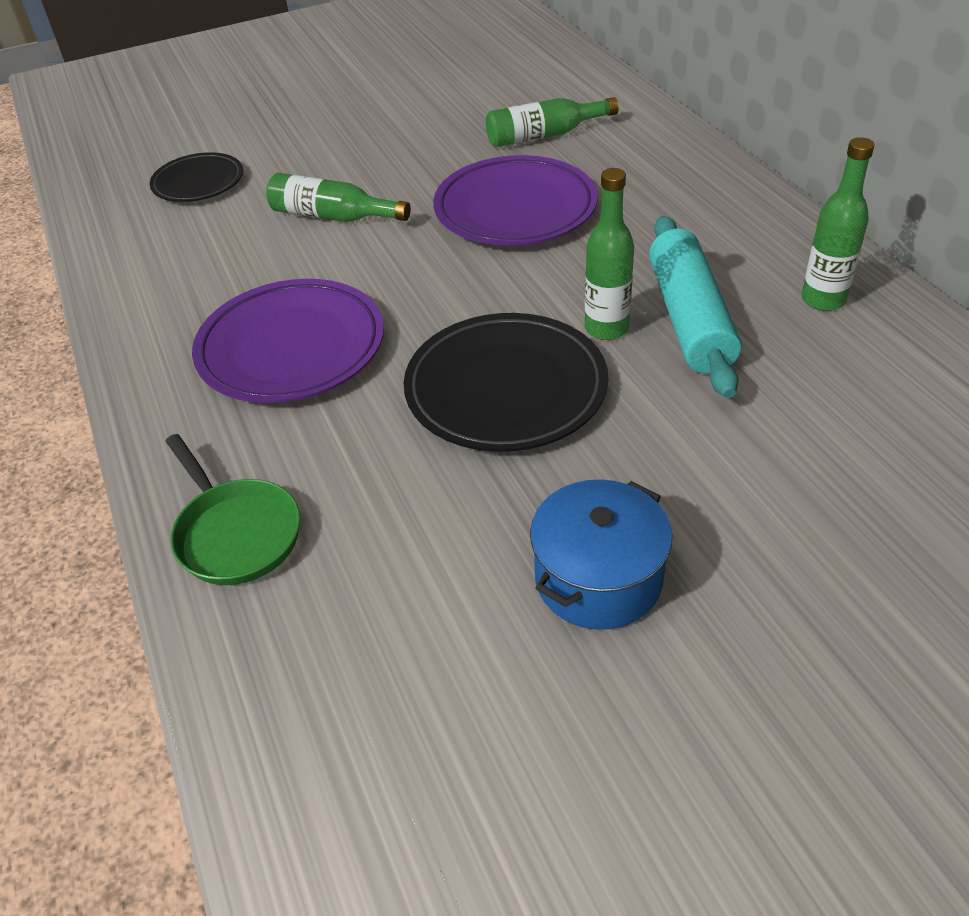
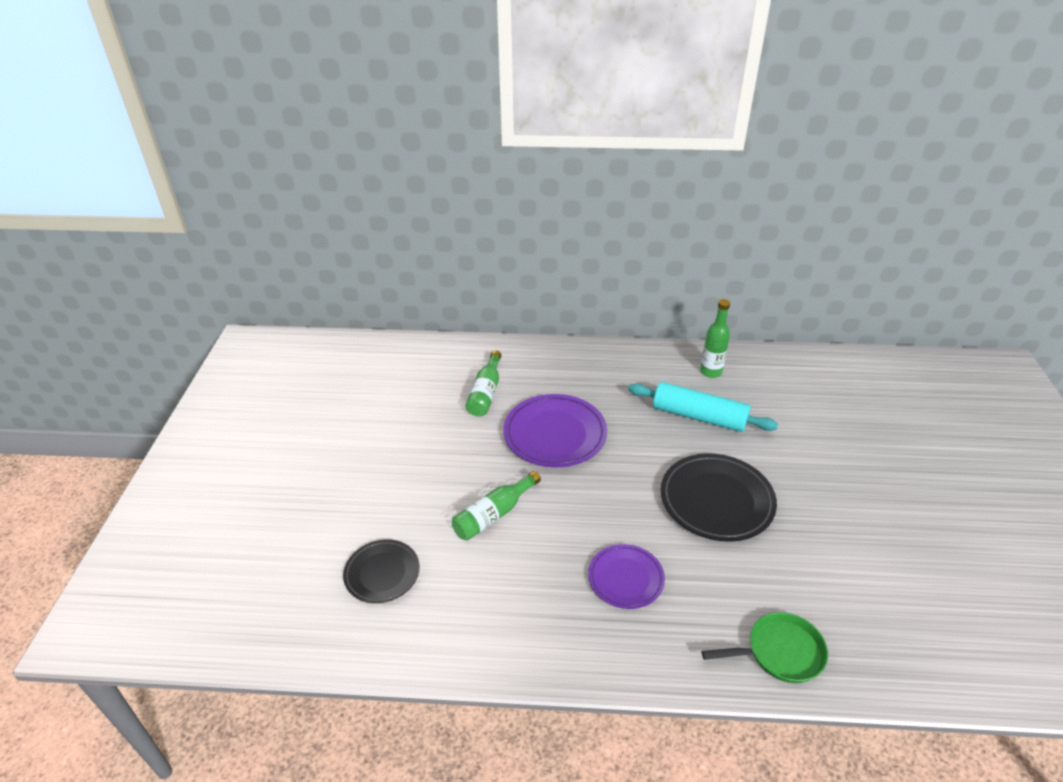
camera: 65 degrees left, 5 degrees down
(291, 348) = (625, 579): purple plate -> purple plate, size x0.61
(598, 578) = (861, 521): blue pot -> none
(606, 328) = (689, 446): green bottle -> none

